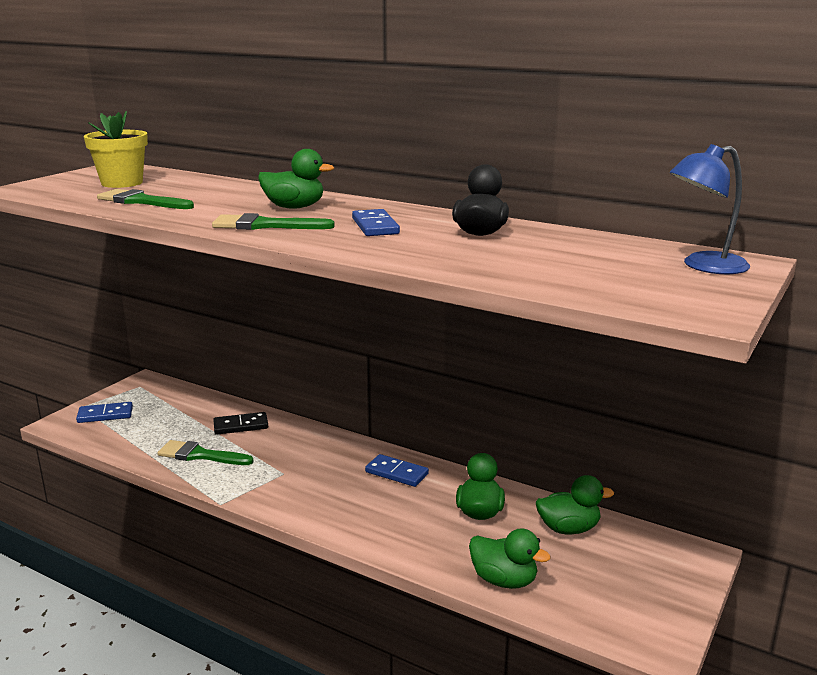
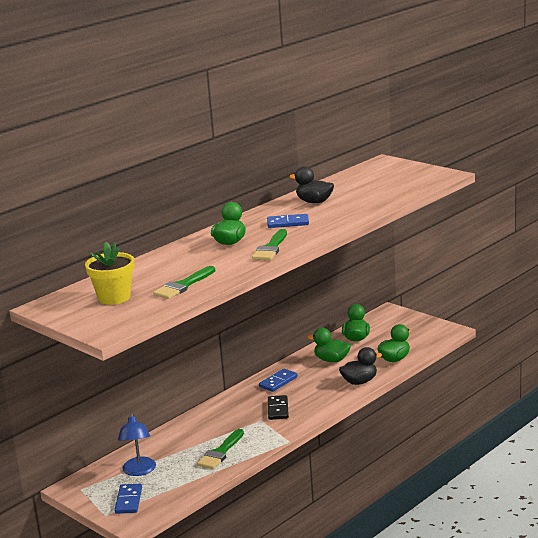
camera: 75 degrees left, 0 degrees up
(241, 426) = (183, 438): black domino -> black domino (278, 409)
(409, 548) = (359, 382): none -> black duck
(704, 266) = (388, 168): blue lamp -> blue lamp (139, 471)

